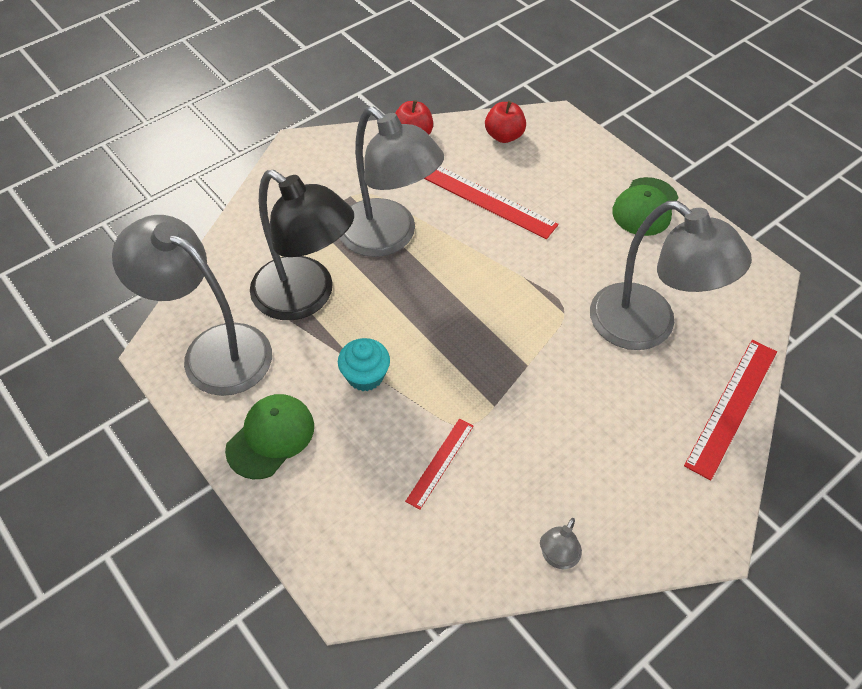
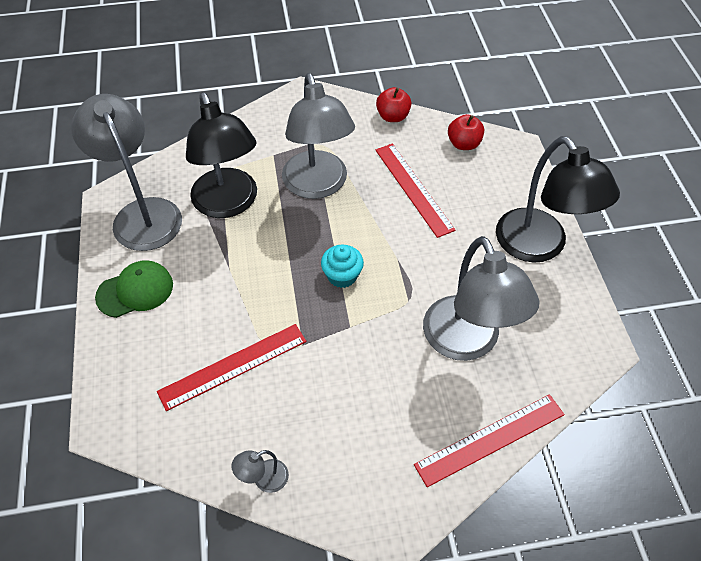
camera: 30 degrees right, 0 degrees up
(365, 376) = (228, 278): turquoise cupcake -> turquoise cupcake (342, 276)
(440, 462) = (233, 366): red ruler -> red ruler, size x1.72
(645, 207) = (539, 246): green cap -> black lamp

